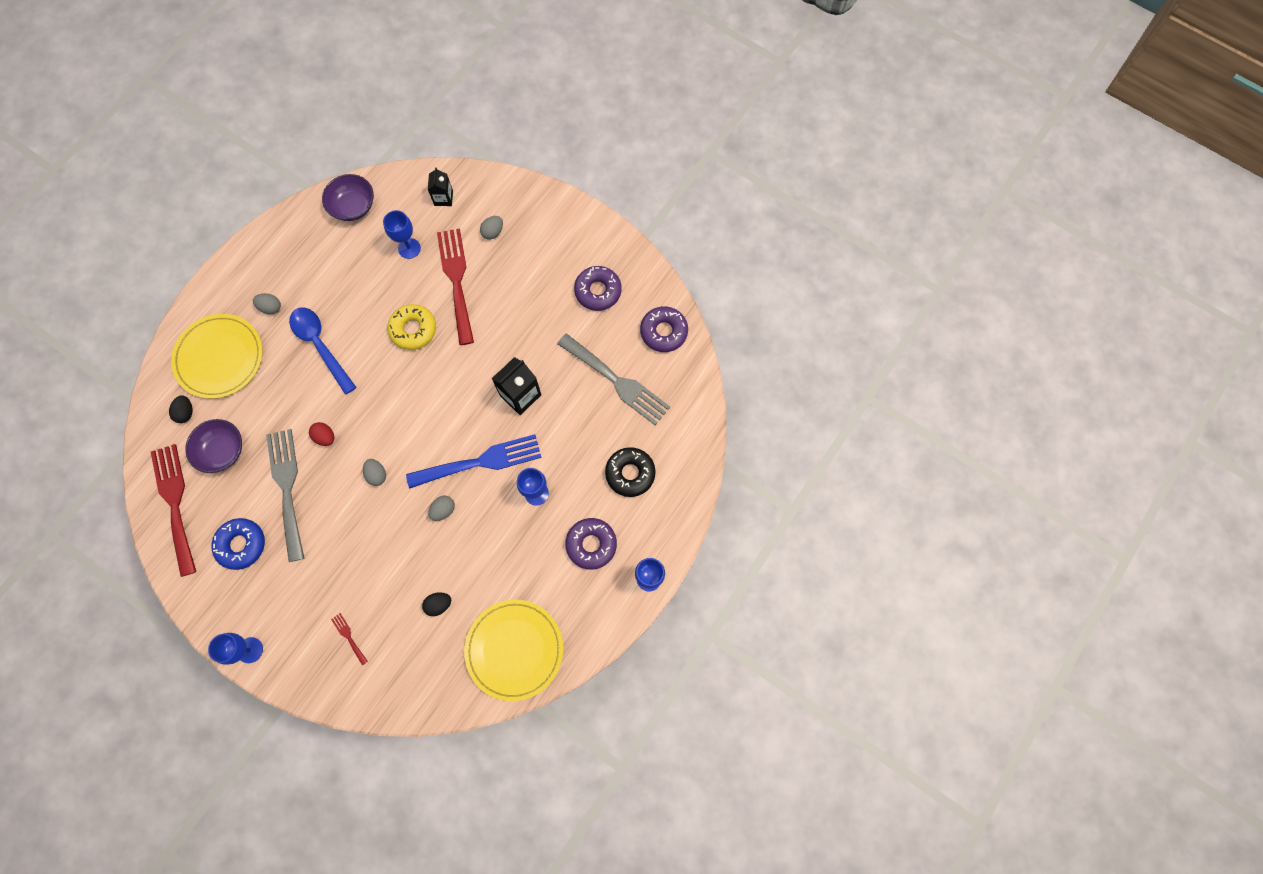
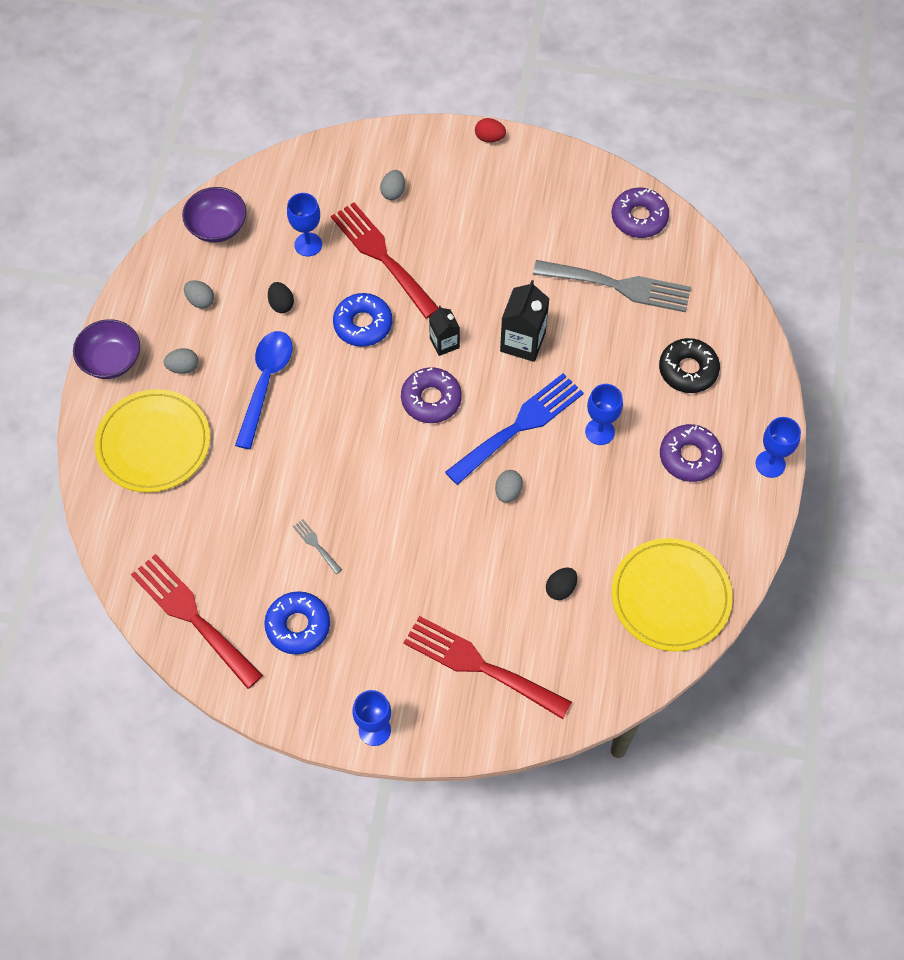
camera: 25 degrees left, 10 degrees down
(186, 412) = (148, 517): black egg -> black egg (281, 304)
(223, 451) = (216, 538): purple bowl -> purple bowl (111, 360)
(287, 488) = (316, 544): grey fork -> grey fork, size x0.41
(320, 345) = (265, 383): blue spoon -> blue spoon turned 75 degrees clockwise
(325, 437) = (328, 474): red egg -> red egg (489, 138)
(348, 637) = (479, 665): red fork -> red fork, size x2.47
(377, 474) = (411, 487): grey egg -> grey egg (200, 301)
(413, 329) = (363, 324): yellow donut -> blue donut
(443, 198) = (316, 179): black carton -> black carton (444, 343)
(598, 291) = (544, 206): purple donut -> purple donut (431, 399)

